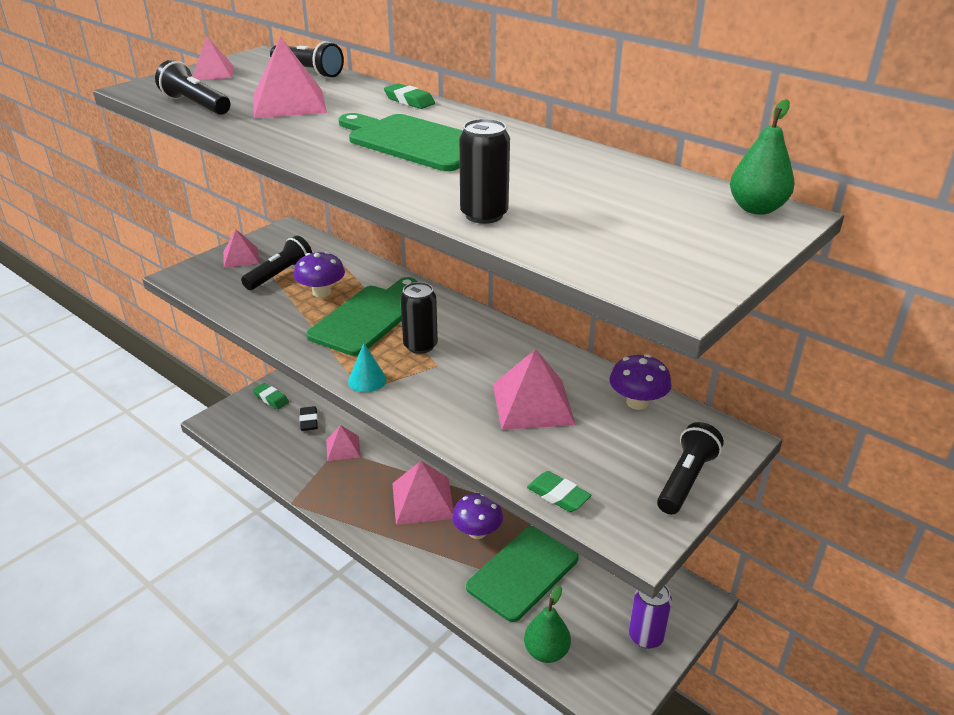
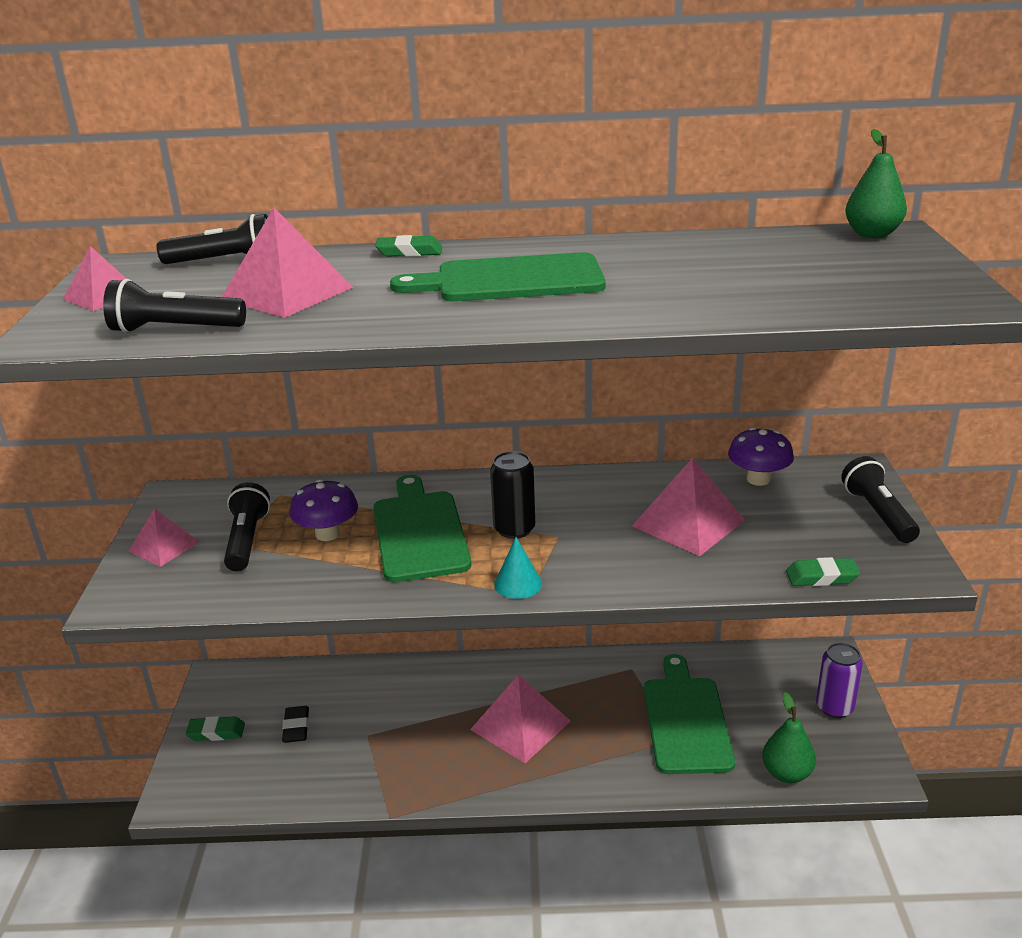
camera: 40 degrees left, 5 degrees down
(309, 421) = (296, 727): black eraser -> black eraser turned 45 degrees clockwise
(343, 448) = (372, 729): pink pyramid -> none
(477, 532) = (606, 719): purple mushroom -> none
(484, 215) = (718, 308): black can -> none

